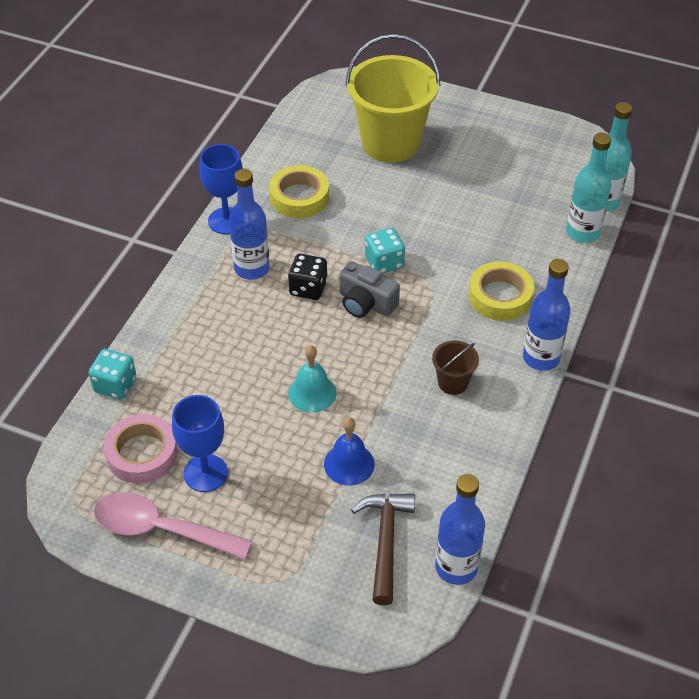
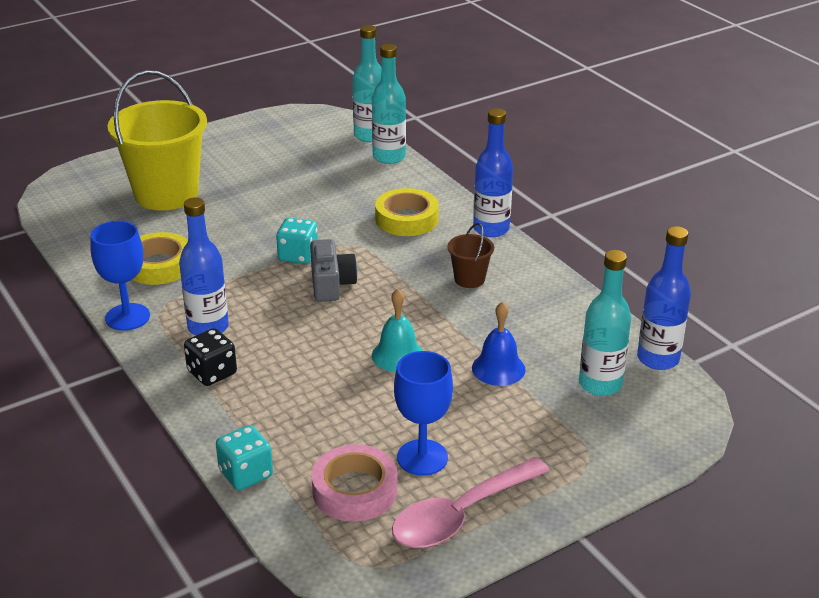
camera: 55 degrees left, 15 degrees down
(308, 288) = (274, 306): black dice -> black dice (212, 373)
(366, 303) = (331, 284): grey camera -> grey camera turned 75 degrees counterclockwise
(385, 542) = (600, 384): brown hammer -> turquoise bottle

